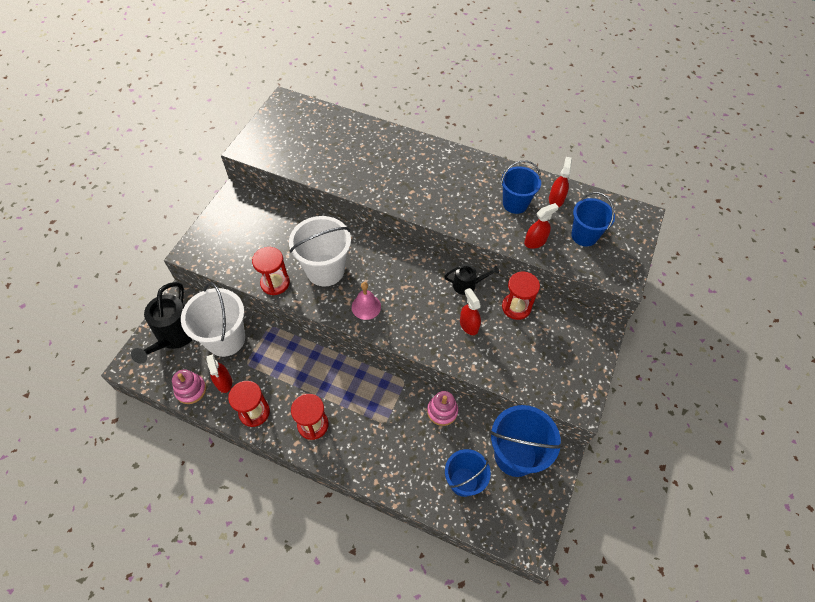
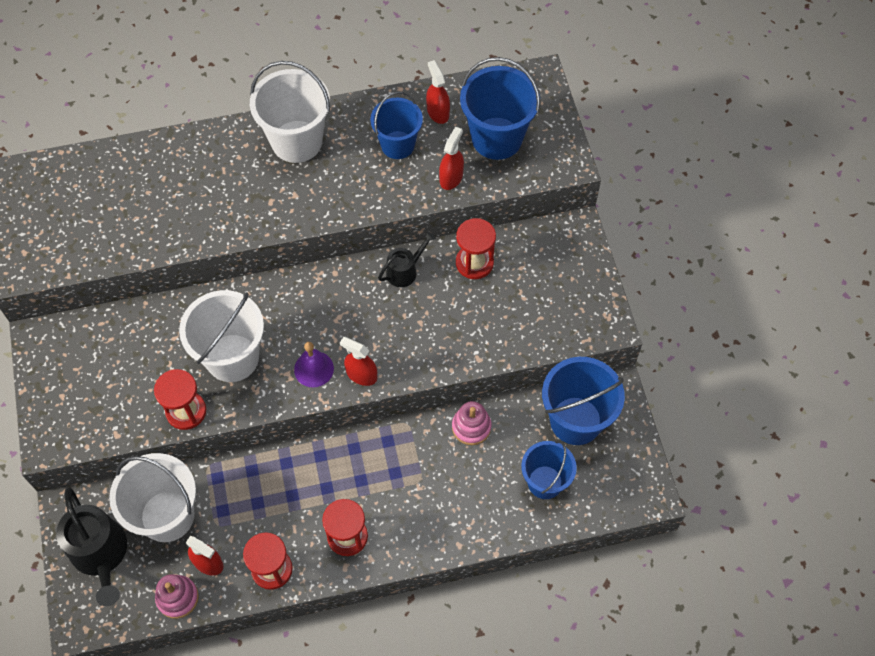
camera: 35 degrees left, 5 degrees up
(366, 307) = (314, 369): pink bell -> purple bell
(454, 168) = (296, 141): none -> white bucket
(469, 325) = (440, 316): red spray bottle -> red spray bottle (361, 375)
(584, 236) = (497, 138): blue bucket -> blue bucket, size x1.51

